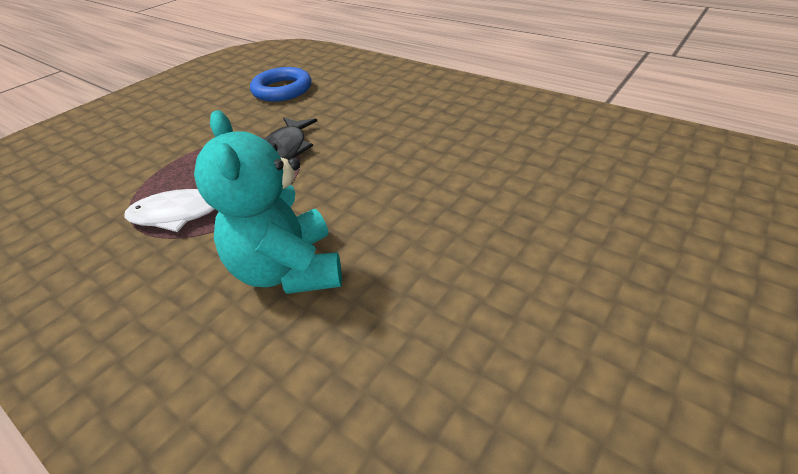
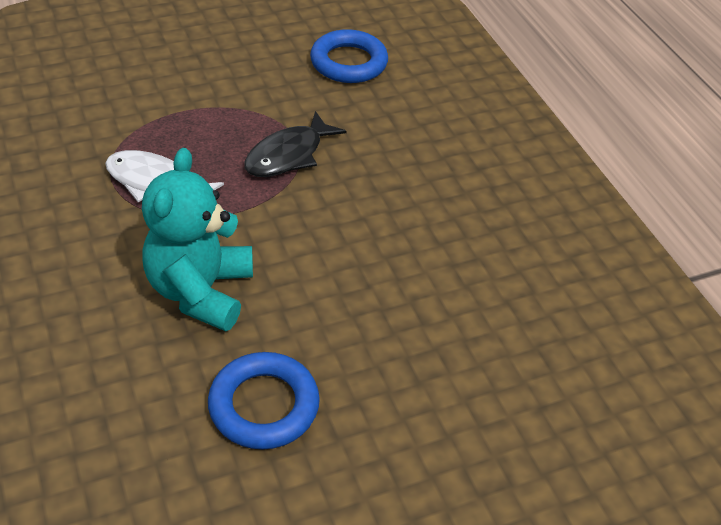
camera: 25 degrees right, 5 degrees up
(427, 328) = (264, 405): none -> blue ring

